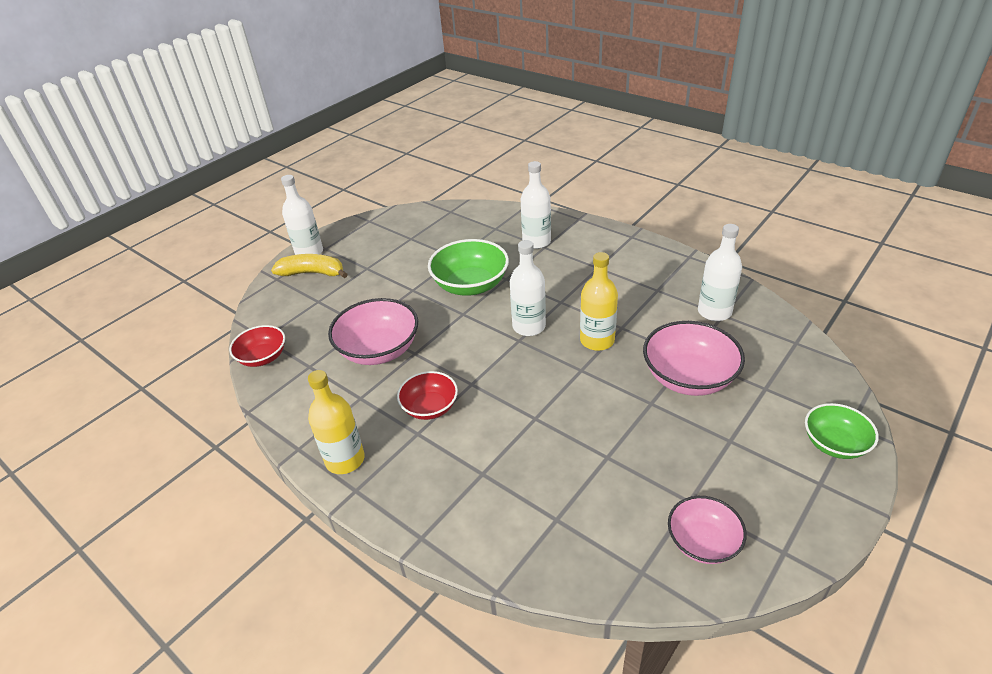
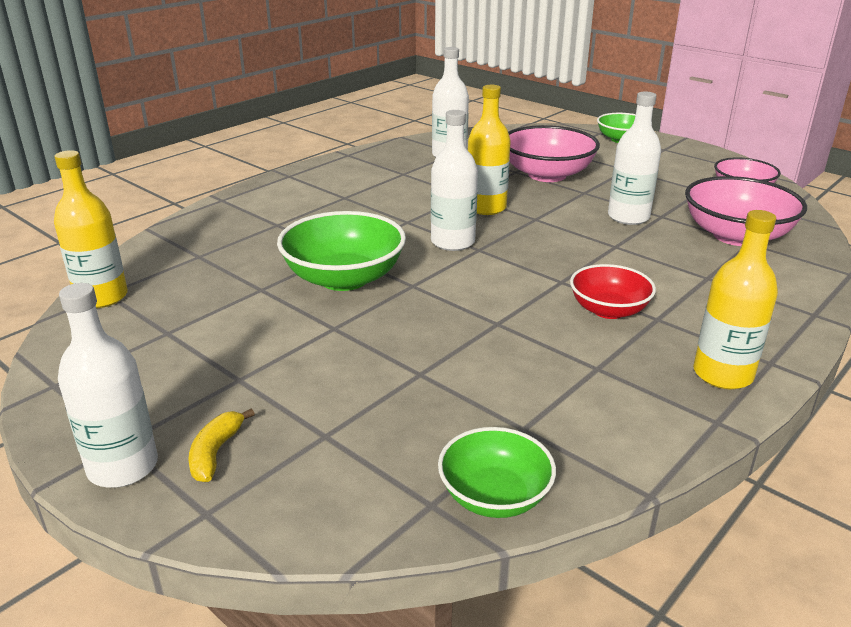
camera: 90 degrees left, 10 degrees down
(263, 357) = (494, 496): red bowl -> green bowl
(312, 273) = (215, 453): yellow banana -> yellow banana, size x0.59
(379, 350) = (487, 355): pink bowl -> pink bowl (736, 236)
(446, 211) = (102, 297): none -> yellow bottle
(536, 241) = (259, 228): white bottle -> white bottle (628, 217)

